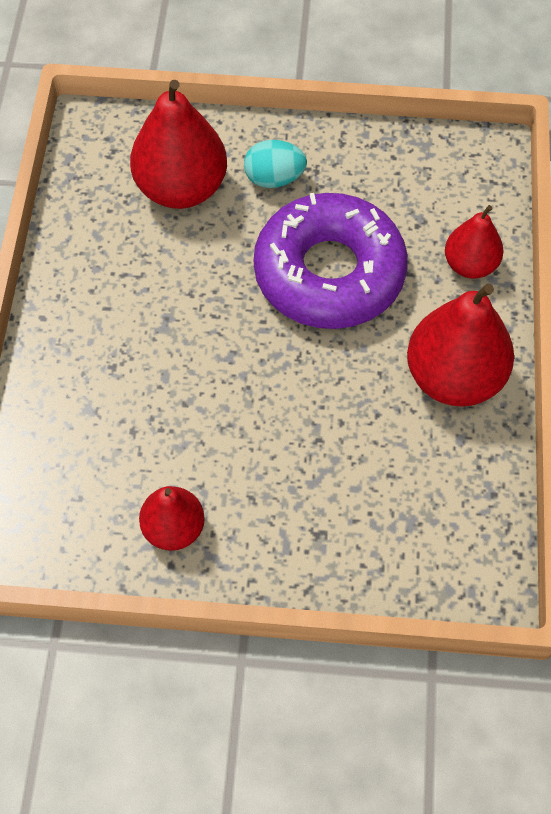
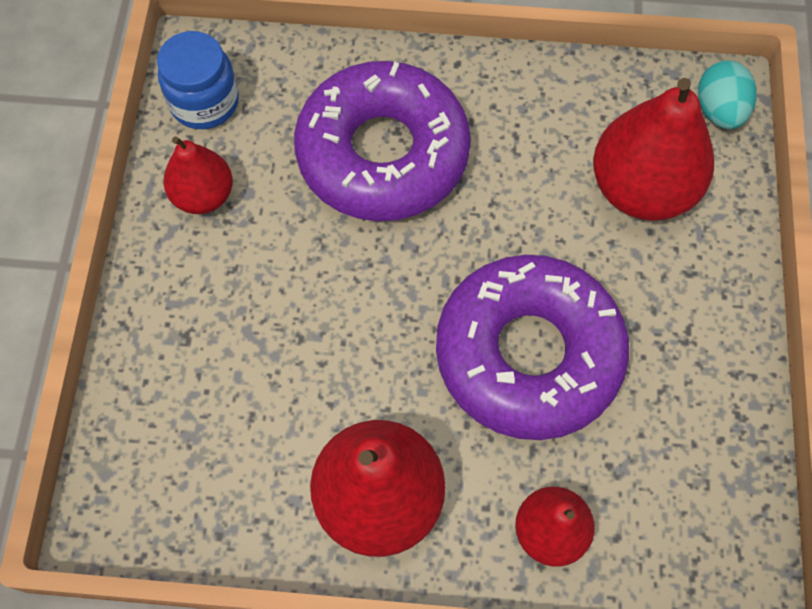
camera: 90 degrees right, 5 degrees up
(67, 536) = (204, 102): none -> blue jar
(136, 377) = (383, 153): none -> purple donut
(274, 178) = (667, 291): turquoise egg -> turquoise egg (719, 110)

